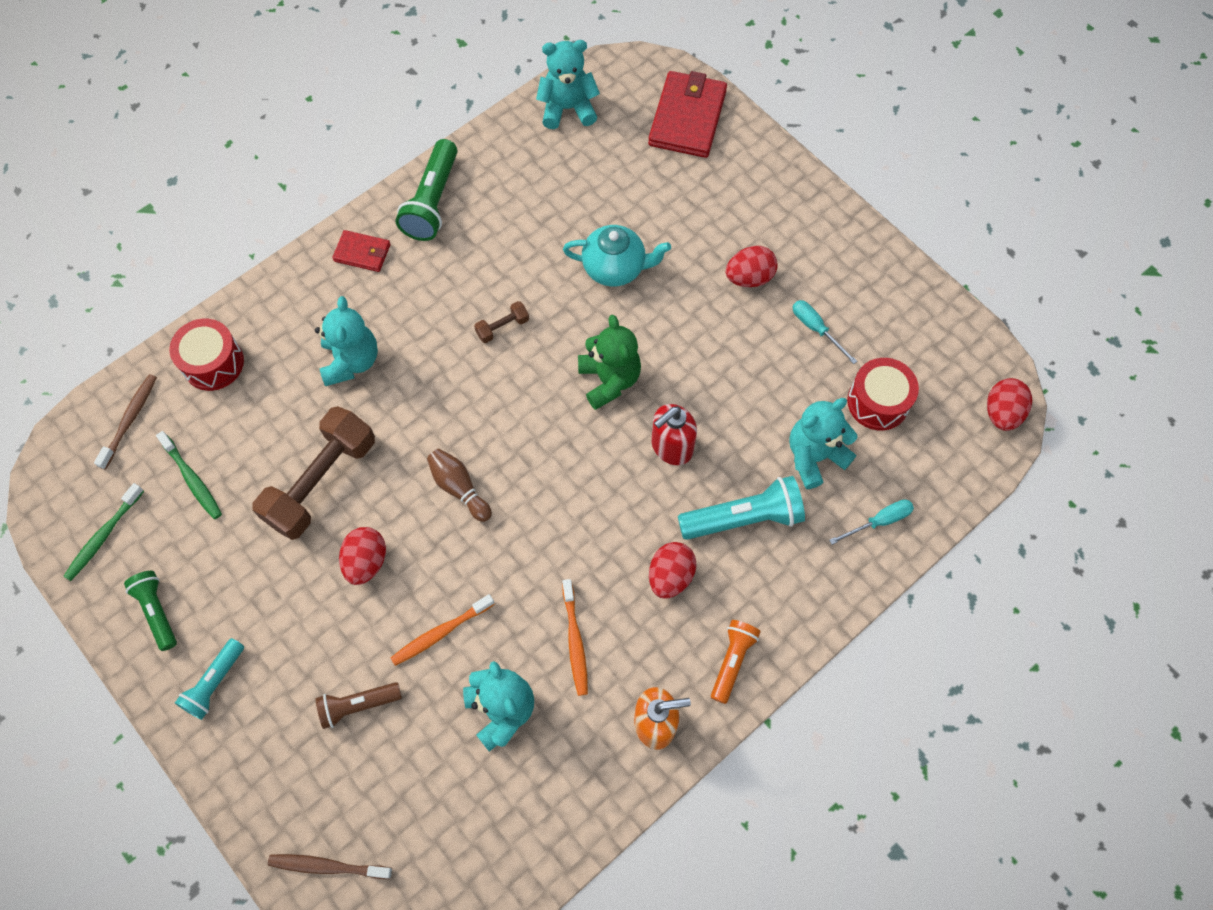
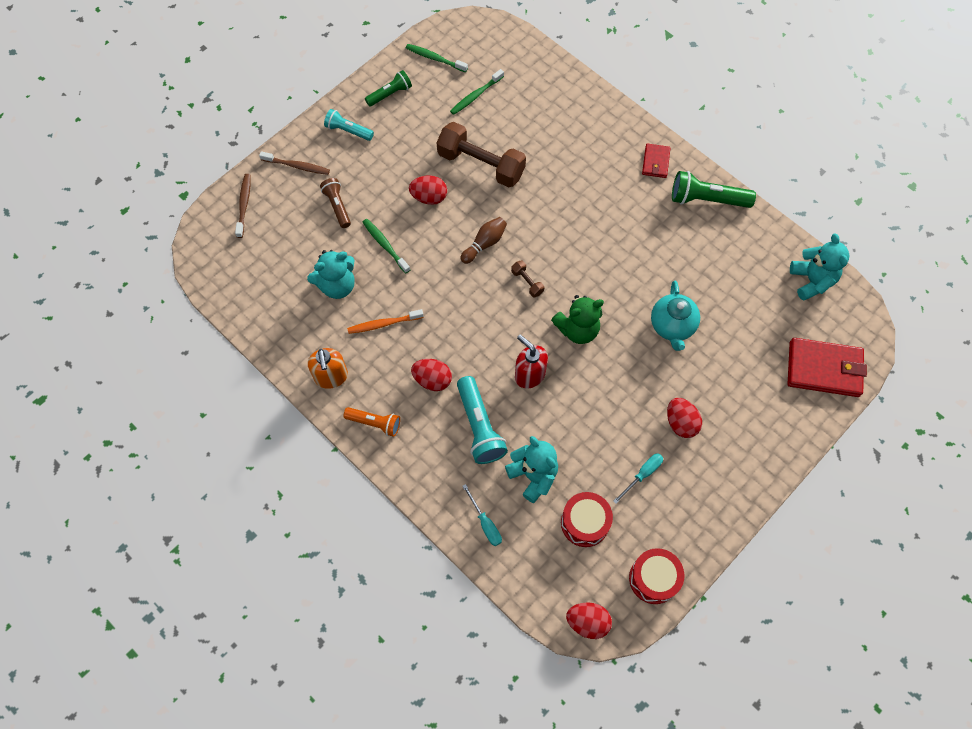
camera: 85 degrees right, 0 degrees up
(130, 420) = (512, 56): brown toothbrush -> brown toothbrush (297, 166)
(213, 363) = (557, 91): red drum -> red drum (653, 579)
(351, 361) = (570, 168): turquoise teddy bear -> none
(440, 633) = (385, 245): orange toothbrush -> green toothbrush
(502, 327) = (610, 256): brown dumbbell -> brown dumbbell (527, 282)

